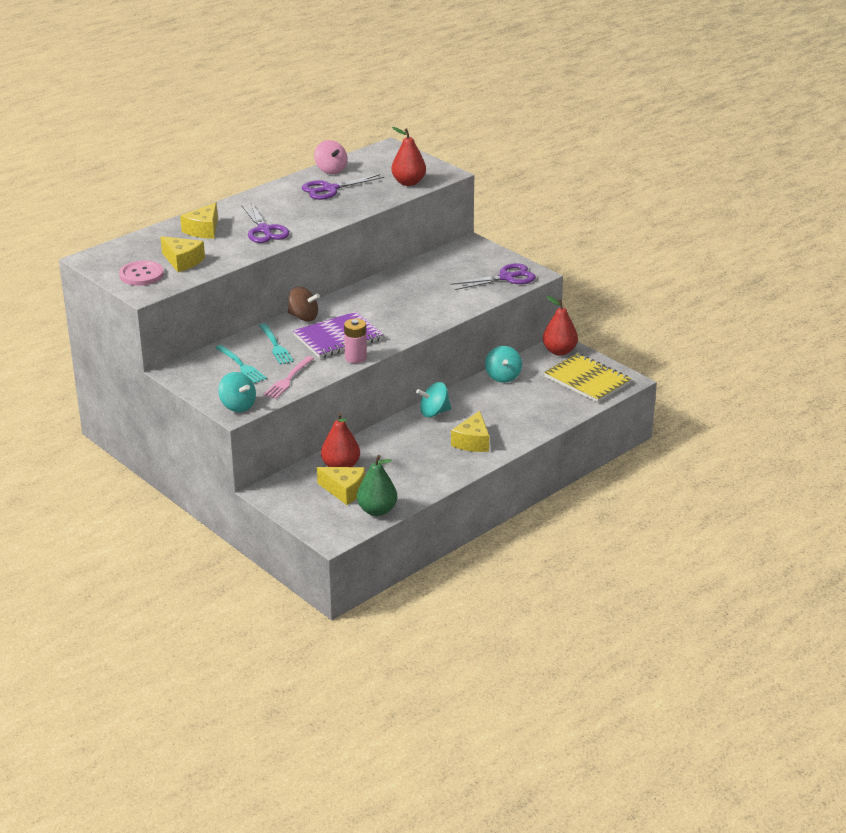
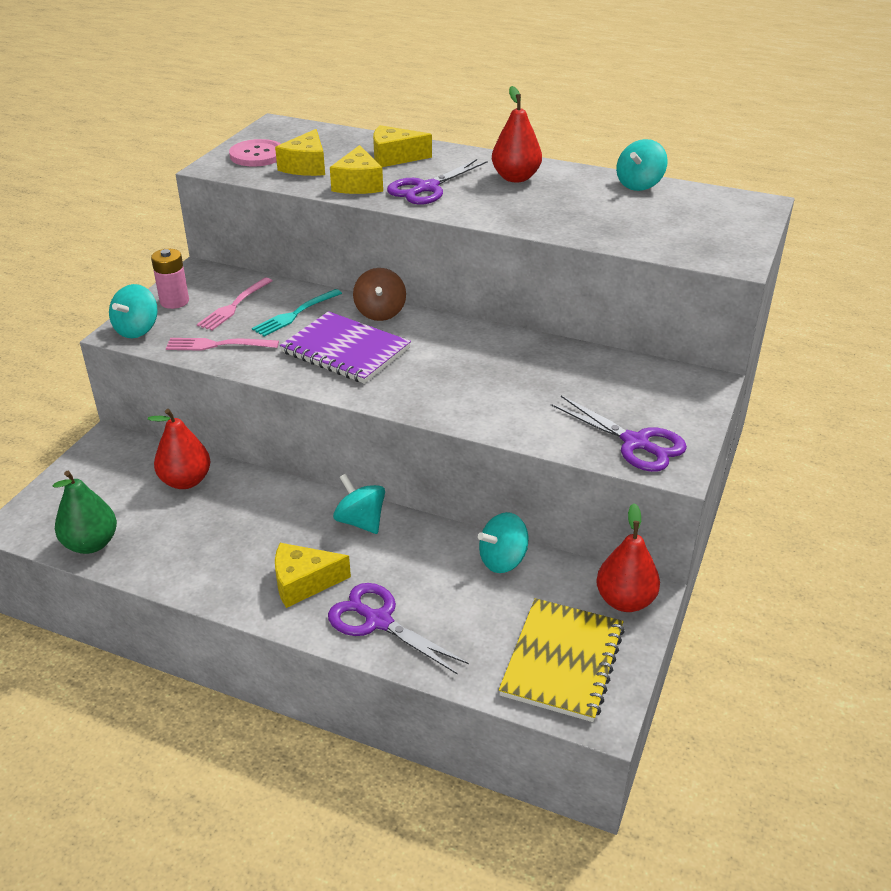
camera: 65 degrees right, 5 degrees up
(241, 365) = (234, 306): turquoise fork -> pink fork
(330, 189) = (583, 197): purple scissors -> purple scissors (378, 621)
(331, 170) = (639, 185): pink spinning top -> turquoise spinning top
(344, 491) = (129, 501): yellow cheese -> yellow cheese (358, 184)
(355, 358) = (301, 378): pink battery -> pink battery (174, 301)
(408, 182) = (669, 241): red pear -> red pear (516, 178)

